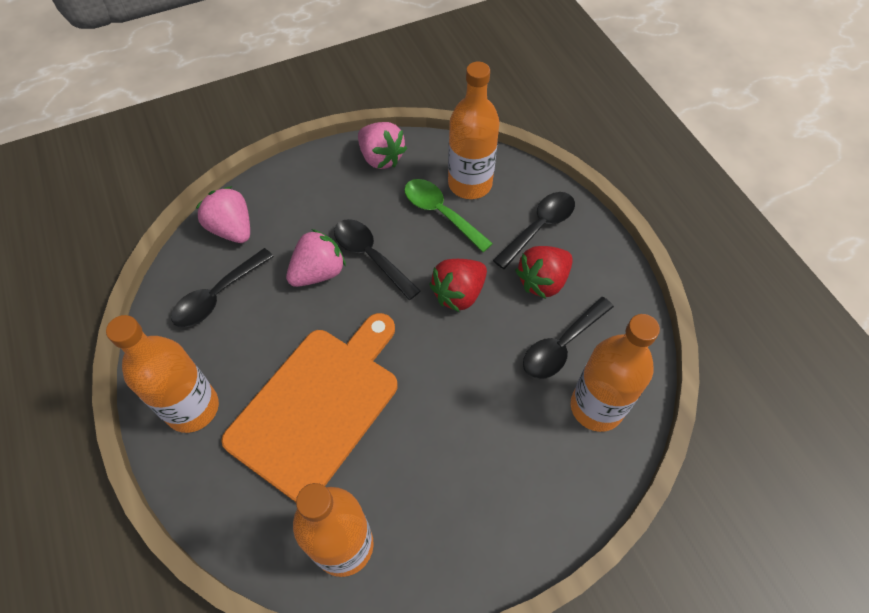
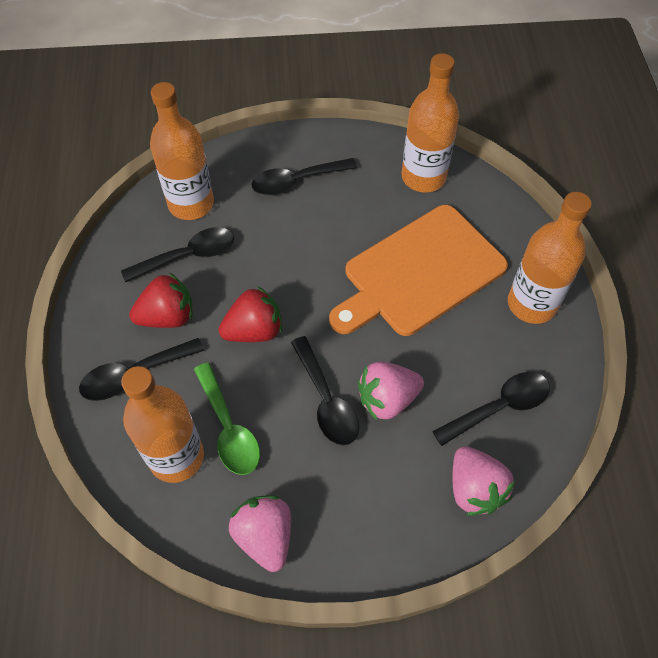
camera: 160 degrees left, 0 degrees up
(496, 481) = (296, 181): none -> black spoon

